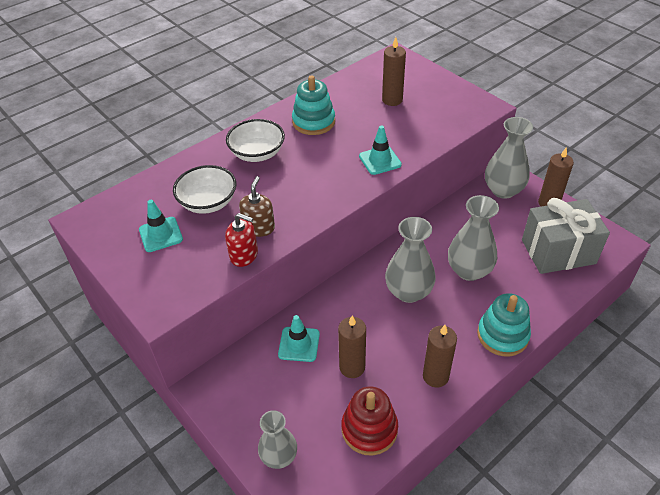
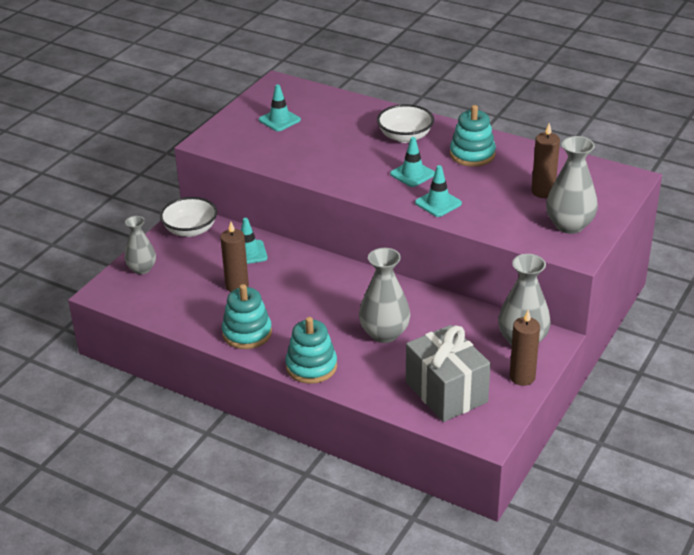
camera: 70 degrees right, 10 degrees down
(208, 202) = (327, 130): white bowl -> white bowl (190, 230)
(244, 255) = (276, 162): red soap dispenser -> none
(259, 228) = (311, 161): brown soap dispenser -> none
(324, 164) = (412, 174): none -> turquoise traffic cone
(369, 429) = (181, 307): red stacking toy -> none
(408, 292) = (336, 300): grey vase -> grey vase (569, 225)
(435, 376) = (247, 333): brown candle -> turquoise stacking toy

